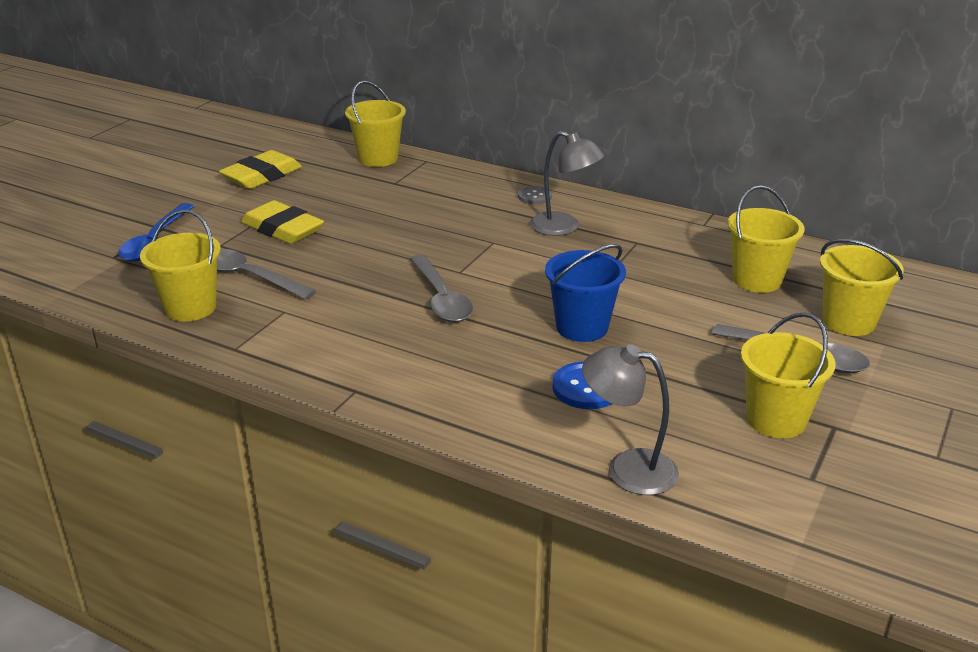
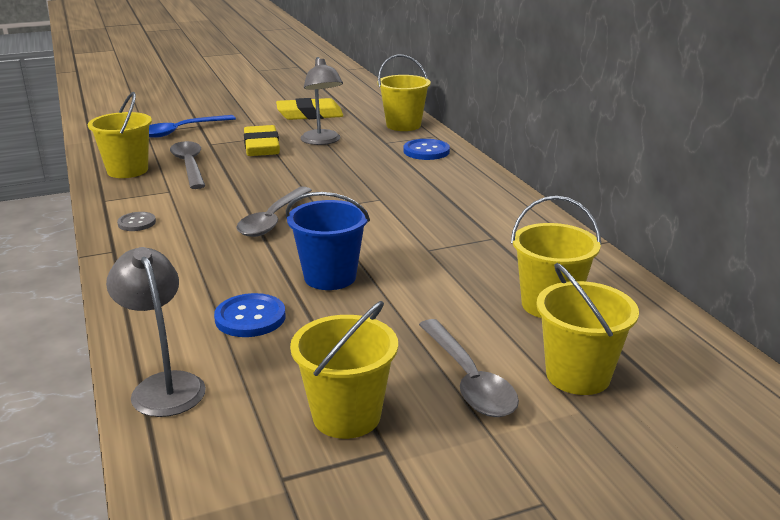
camera: 40 degrees right, 5 degrees down
(448, 180) = (426, 151): none -> blue button
(534, 196) = (470, 181): grey button -> grey button (137, 223)
(564, 227) = (452, 208): grey lamp -> grey lamp (322, 141)

